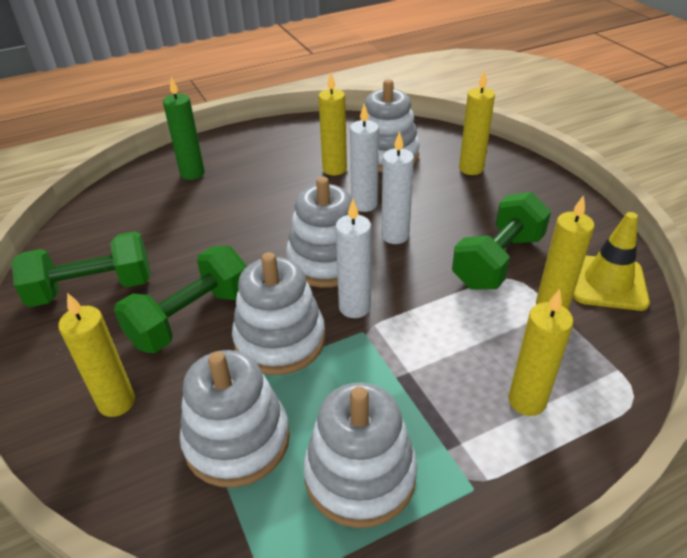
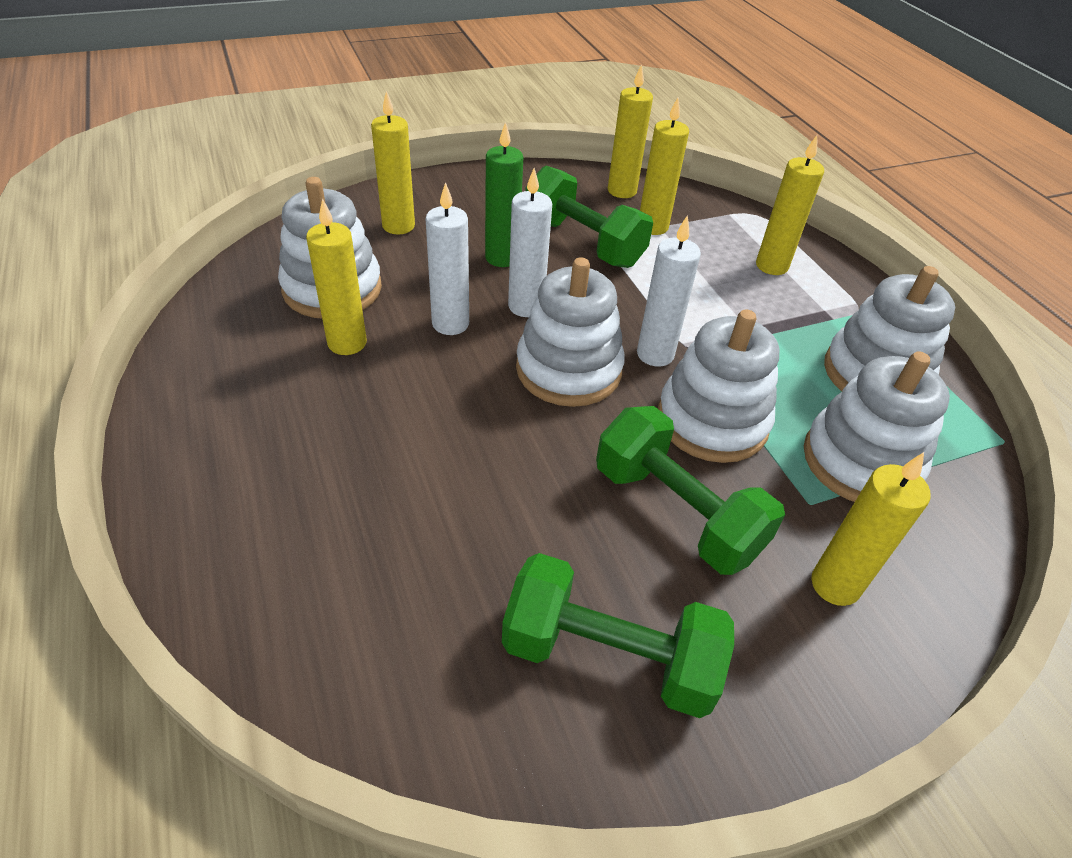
camera: 90 degrees left, 5 degrees up
(92, 289) = (609, 656): green dumbbell -> green dumbbell turned 60 degrees counterclockwise
(192, 173) = (280, 528): green candle -> green candle (502, 258)
(607, 283) = (622, 191): yellow traffic cone -> yellow candle

